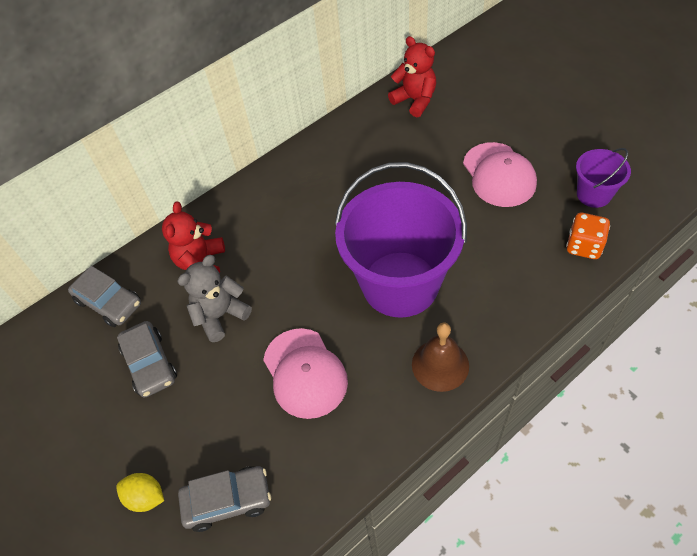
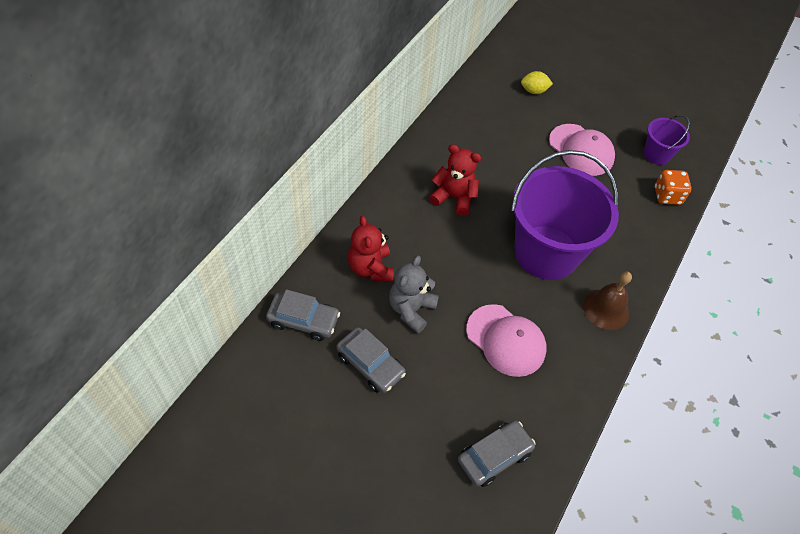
camera: 30 degrees left, 0 degrees up
(146, 497) = (425, 473): yellow lemon -> yellow lemon (534, 91)
(415, 100) = (486, 96): red teddy bear -> red teddy bear (454, 197)

